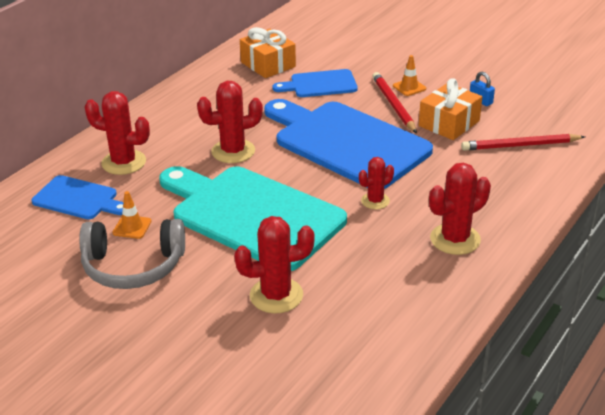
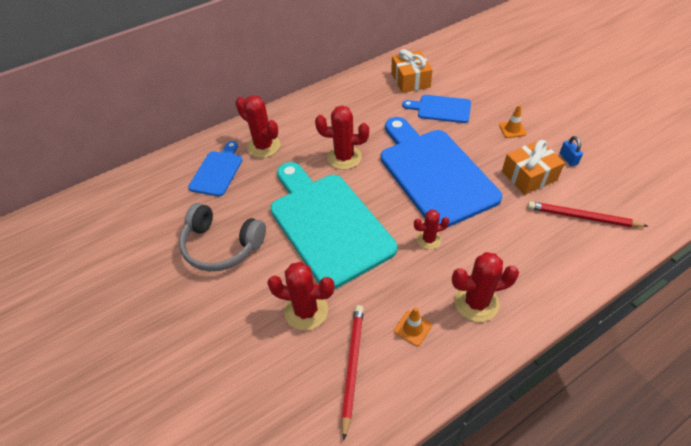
camera: 25 degrees right, 15 degrees up
(78, 199) = (217, 171): blue cutting board -> blue cutting board turned 120 degrees counterclockwise
(132, 227) = (239, 208): orange traffic cone -> orange traffic cone (413, 328)
(393, 105) = (490, 144): red pencil -> red pencil (352, 366)

